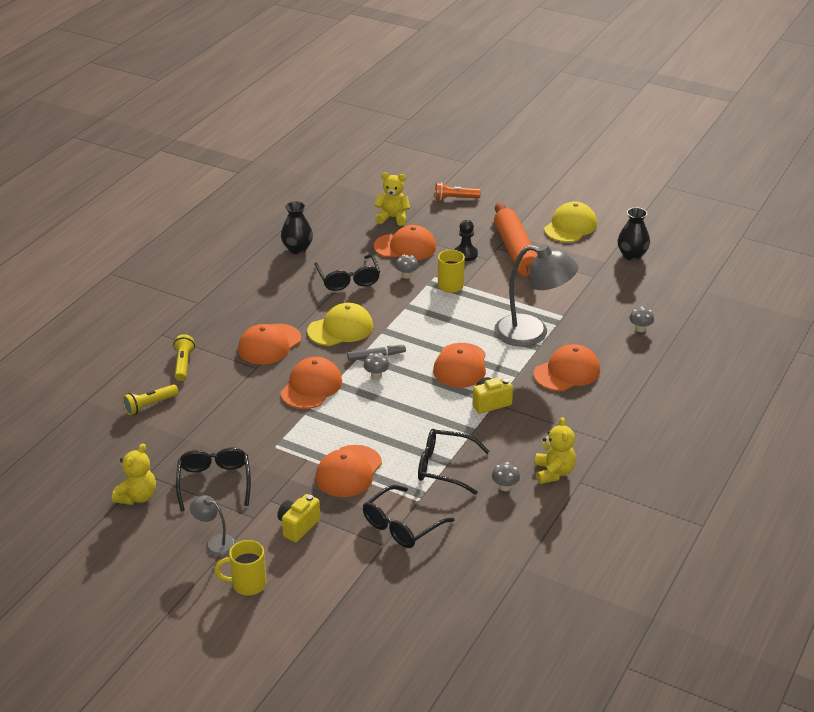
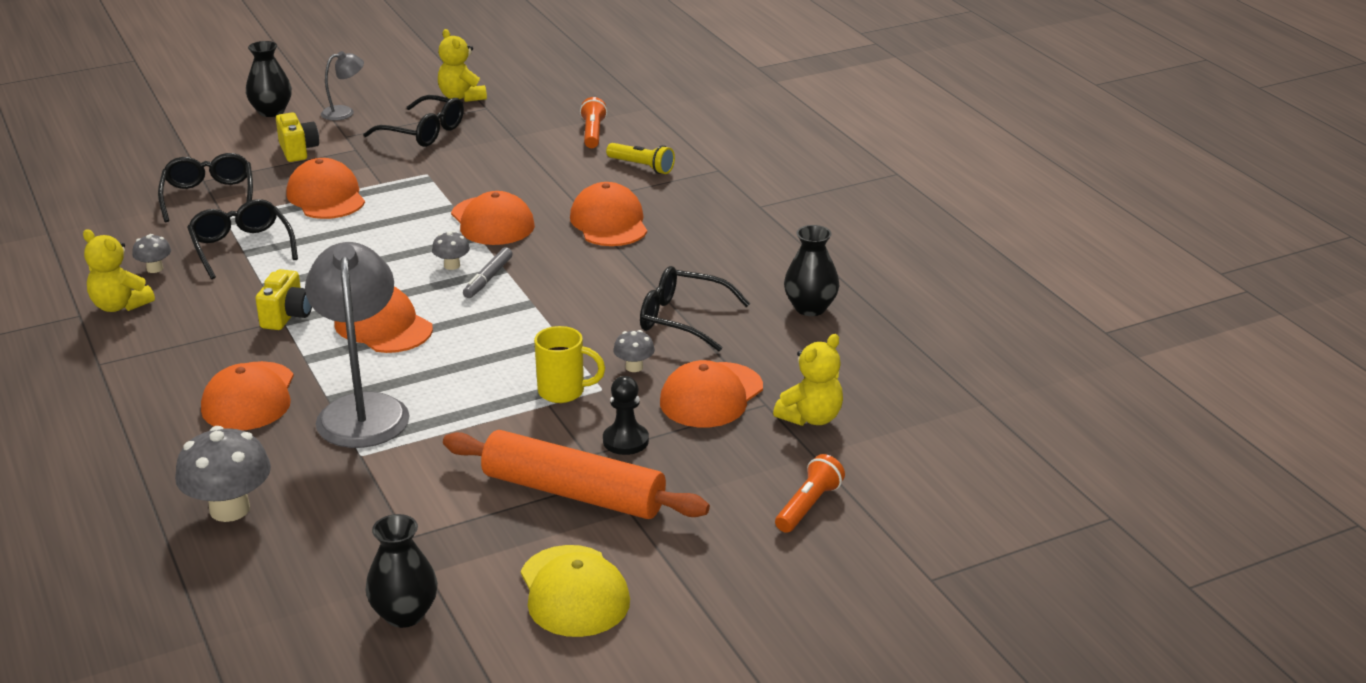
camera: 125 degrees right, 5 degrees down
(149, 405) = (593, 133): yellow flashlight -> orange flashlight
(247, 584) = (271, 111): yellow mug -> black vase
(340, 329) = (577, 275): yellow cap -> none
(444, 467) = (241, 247): black glasses -> black glasses turned 75 degrees counterclockwise
(532, 333) = (363, 409): grey lamp -> grey lamp turned 120 degrees clockwise
(640, 329) = (229, 509): grey mushroom -> grey mushroom, size x1.99

